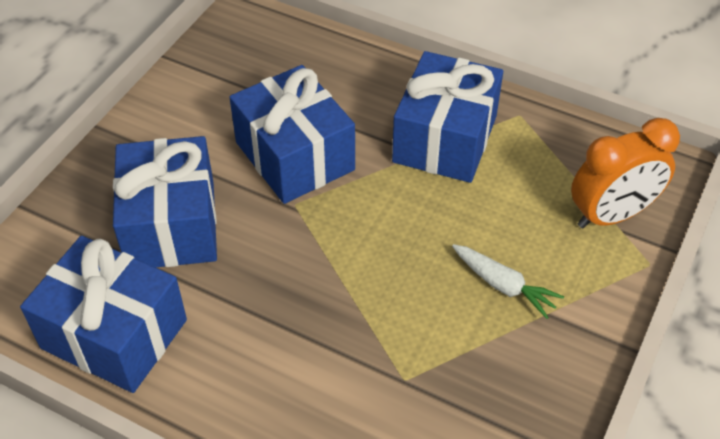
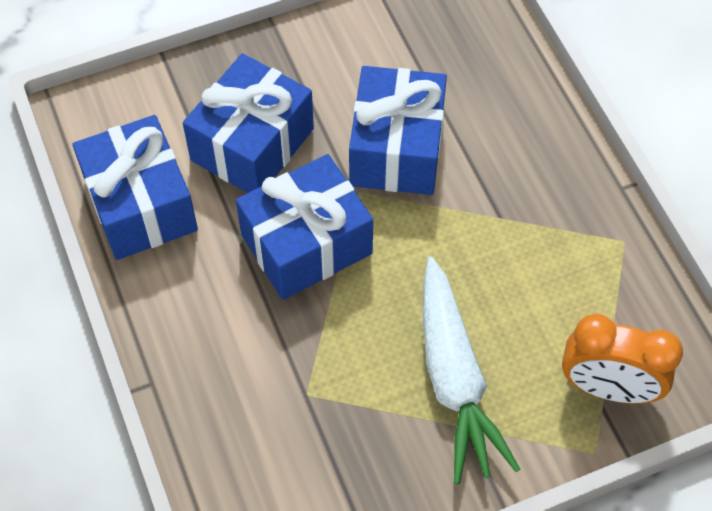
camera: 40 degrees right, 10 degrees up
(445, 139) = (534, 219): blue gift -> blue gift (306, 244)
(503, 286) = (454, 379): white carrot -> white carrot, size x1.96

